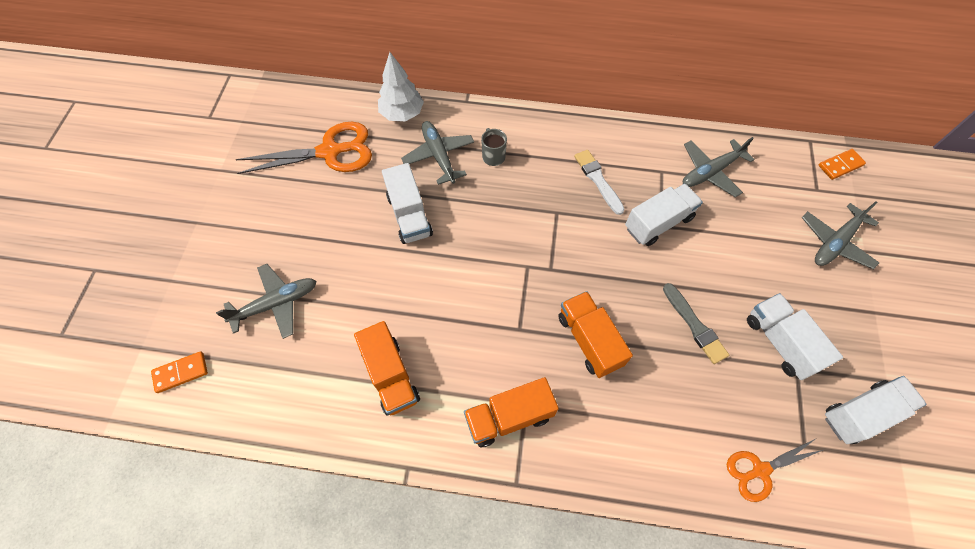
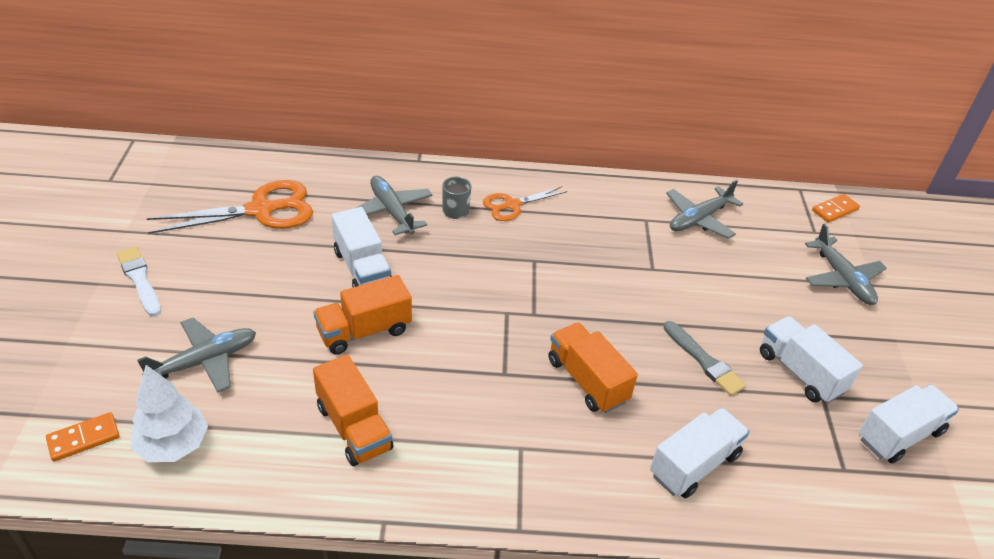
camera: 10 degrees left, 20 degrees down
(402, 114) = (345, 173): white tree -> white tree (173, 445)
(509, 417) = (502, 461): orange truck -> orange truck (364, 331)
(598, 180) = (576, 229): white brush -> white brush (139, 280)
(658, 223) = (649, 267): white truck -> white truck (694, 465)
(760, 470) = (799, 496): orange scissors -> orange scissors (512, 205)
(835, 243) = (842, 278): grey plane -> grey plane turned 60 degrees counterclockwise

